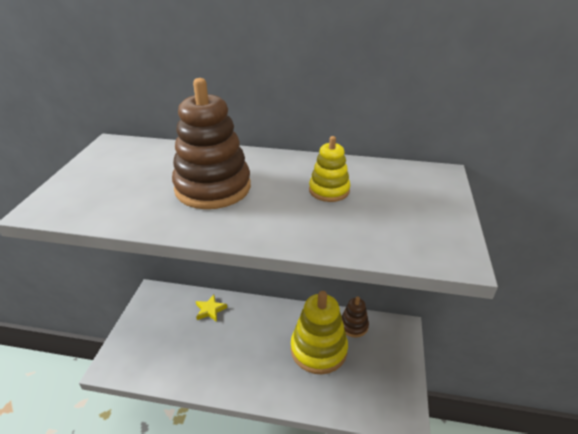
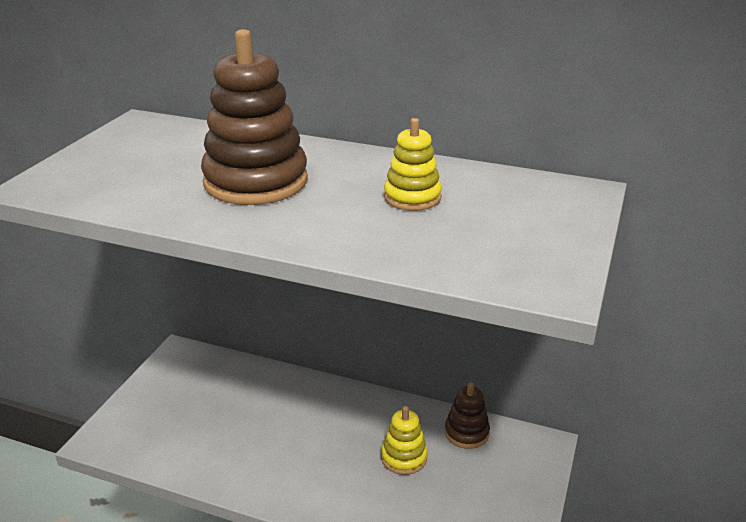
camera: 10 degrees right, 5 degrees down
(210, 310) = (256, 385): yellow star -> none
(318, 349) = (404, 457): yellow stacking toy -> yellow stacking toy, size x0.53

